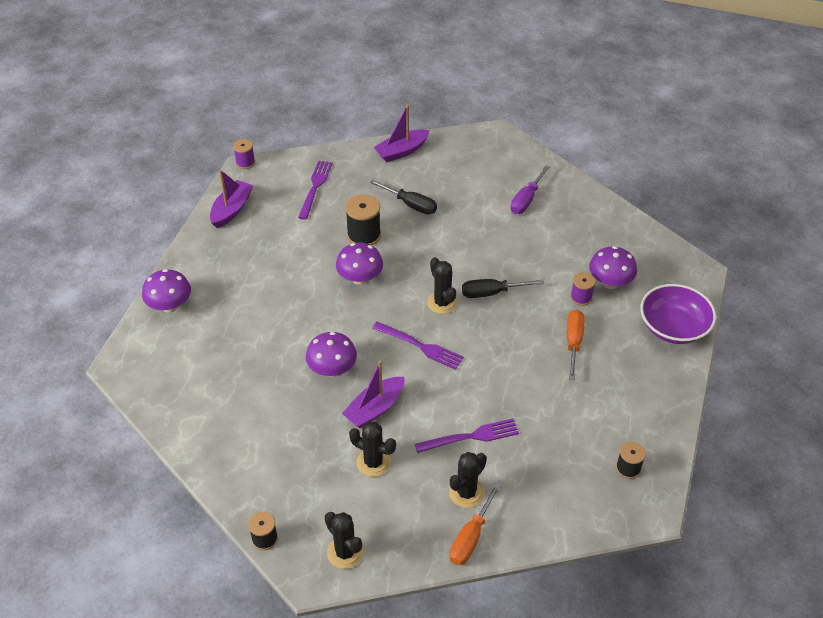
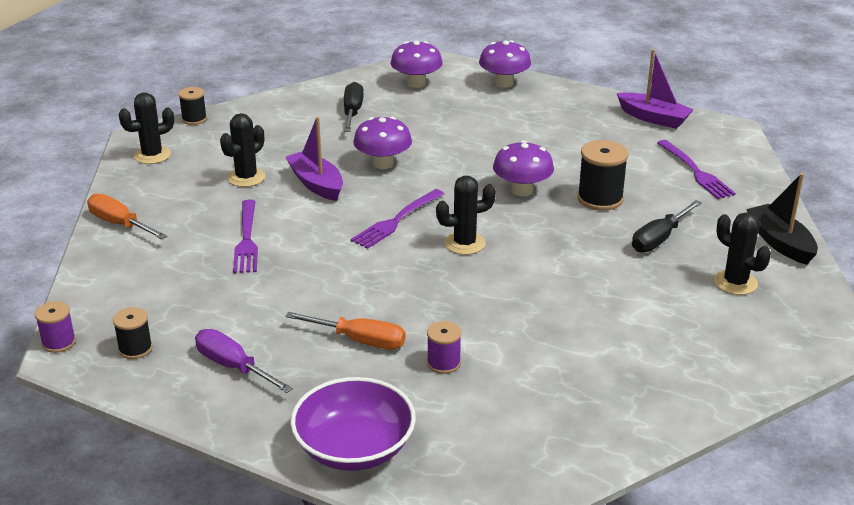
camera: 100 degrees right, 15 degrees down
(245, 163) = (743, 129): purple spool -> purple spool (59, 342)
(315, 187) = (695, 171): purple fork -> purple fork turned 45 degrees clockwise
(401, 151) = (780, 242): purple boat -> black boat
(466, 493) = (175, 228): black cactus -> black cactus (735, 282)
(492, 293) = (473, 284): black screwdriver -> black screwdriver (352, 112)
(526, 199) = (669, 344): purple screwdriver -> purple screwdriver (234, 367)
(610, 282) = (468, 399): purple mushroom -> purple mushroom (416, 83)

